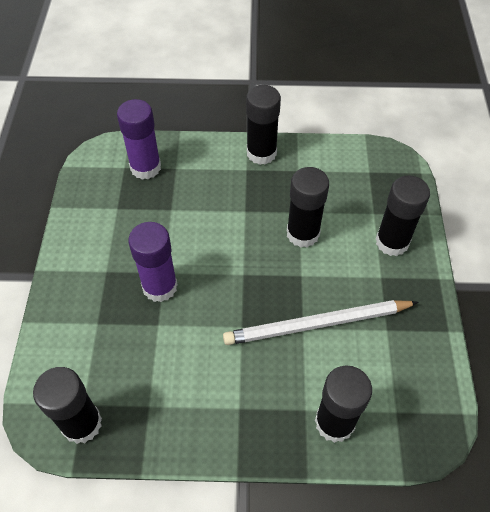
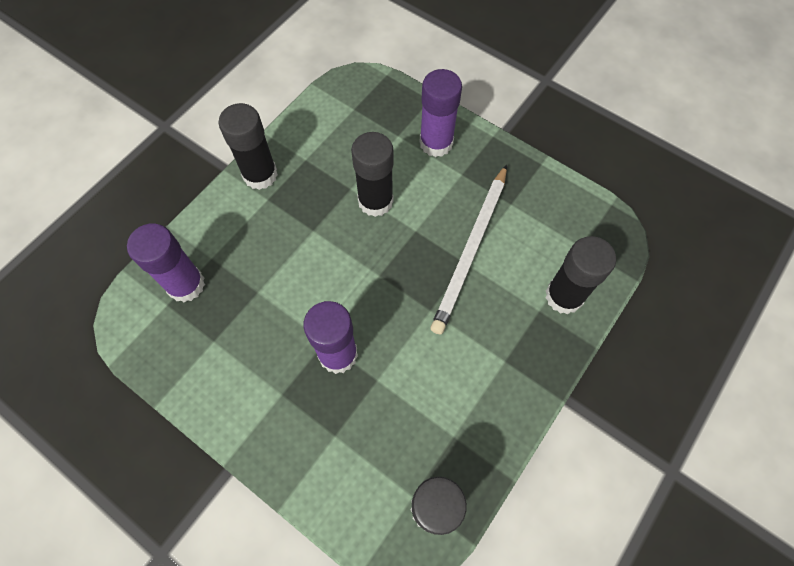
camera: 55 degrees left, 10 degrees up
(392, 242) = (436, 143): black glue stick -> purple glue stick

